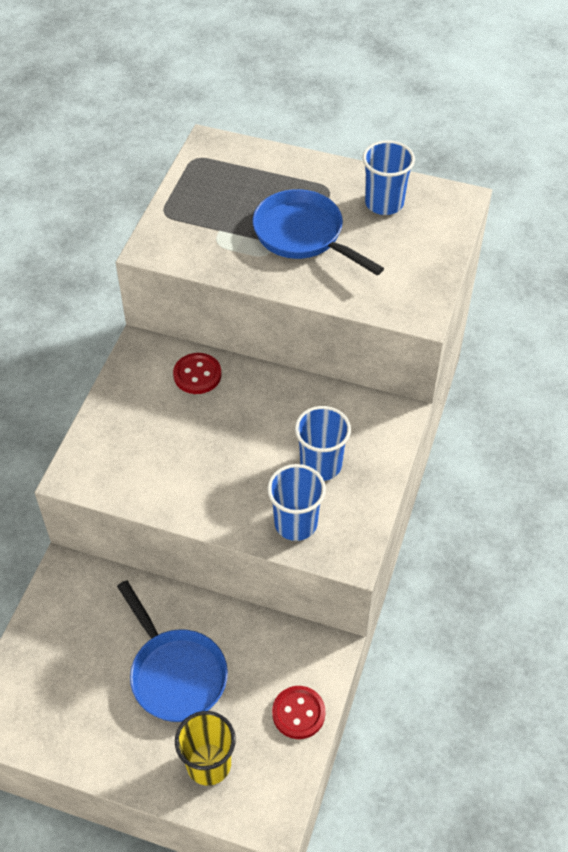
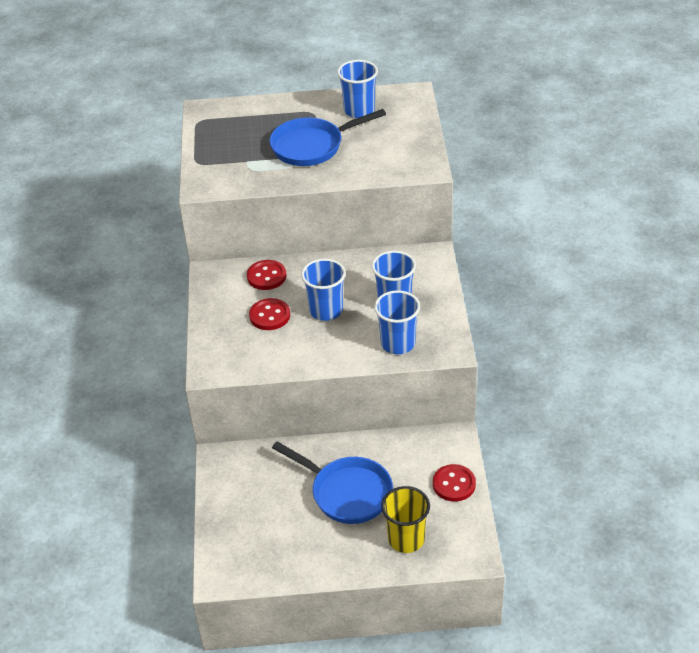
camera: 20 degrees left, 10 degrees down
(173, 429) = (270, 316): none -> red button
(238, 446) = (326, 310): none -> blue cup
(303, 235) = (312, 146): blue pan -> blue pan turned 45 degrees counterclockwise

